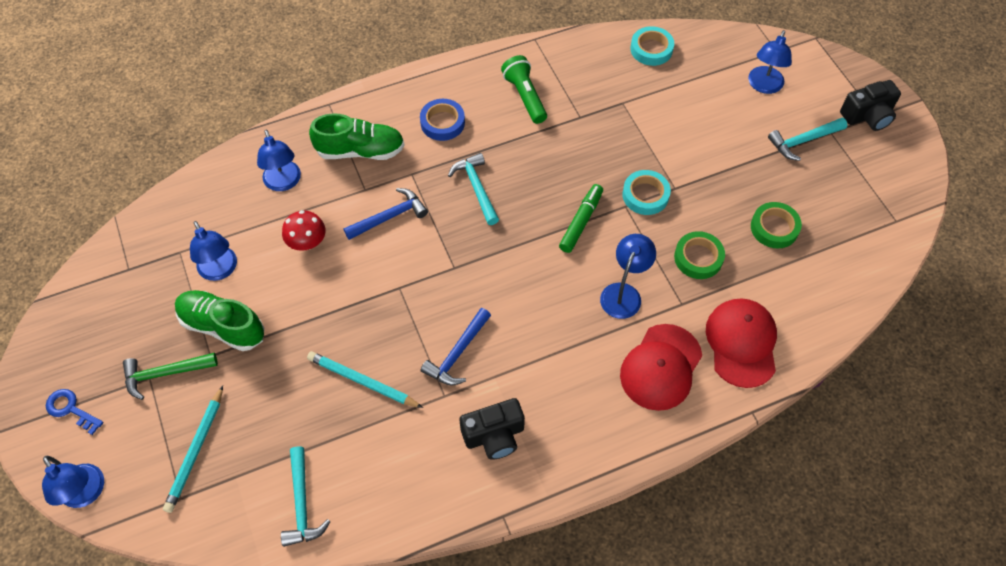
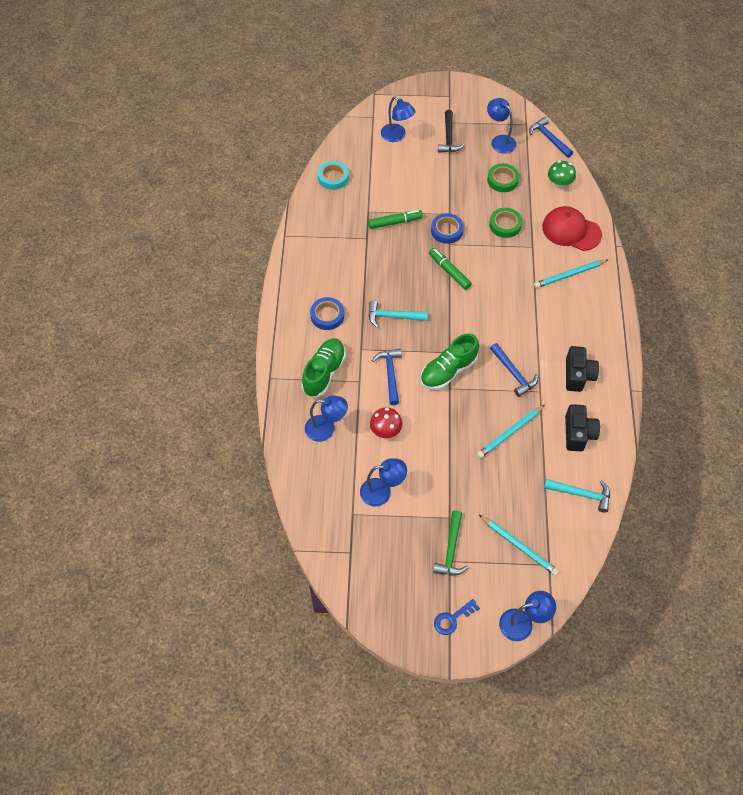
camera: 65 degrees left, 0 degrees up
(223, 326) = (429, 503): green shoe -> green shoe (448, 371)
(525, 96) = (332, 261): green flashlight -> none
(623, 136) = (395, 222): none -> green marker
(624, 293) = (511, 271): blue lamp -> blue lamp (499, 141)
(645, 195) = (447, 230): turquoise tape -> blue tape
(661, 367) = (569, 275): red cap -> turquoise pencil
(803, 141) = (448, 137): turquoise hammer -> black hammer
(818, 299) = (559, 183): none -> green mushroom
(867, 116) = (447, 100): black camera -> black camera (578, 433)
(892, 258) = (549, 138): none -> blue hammer

